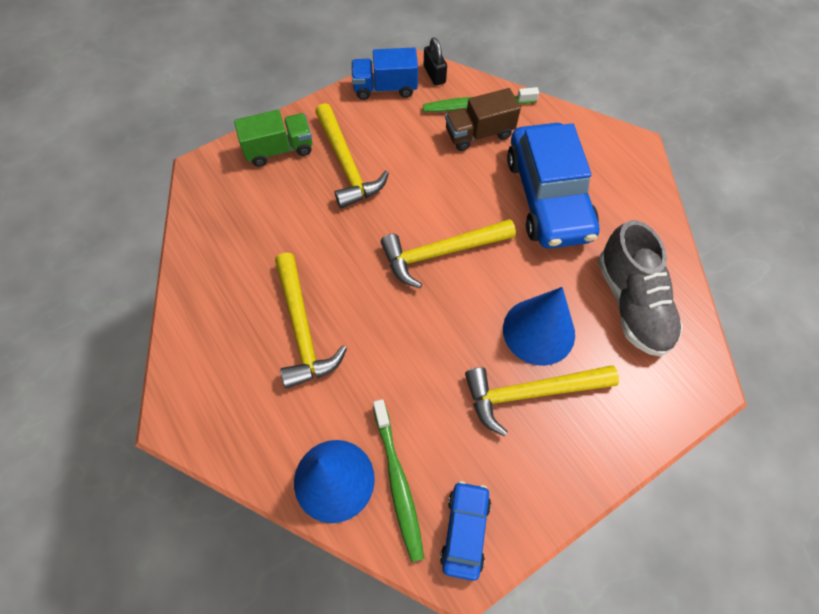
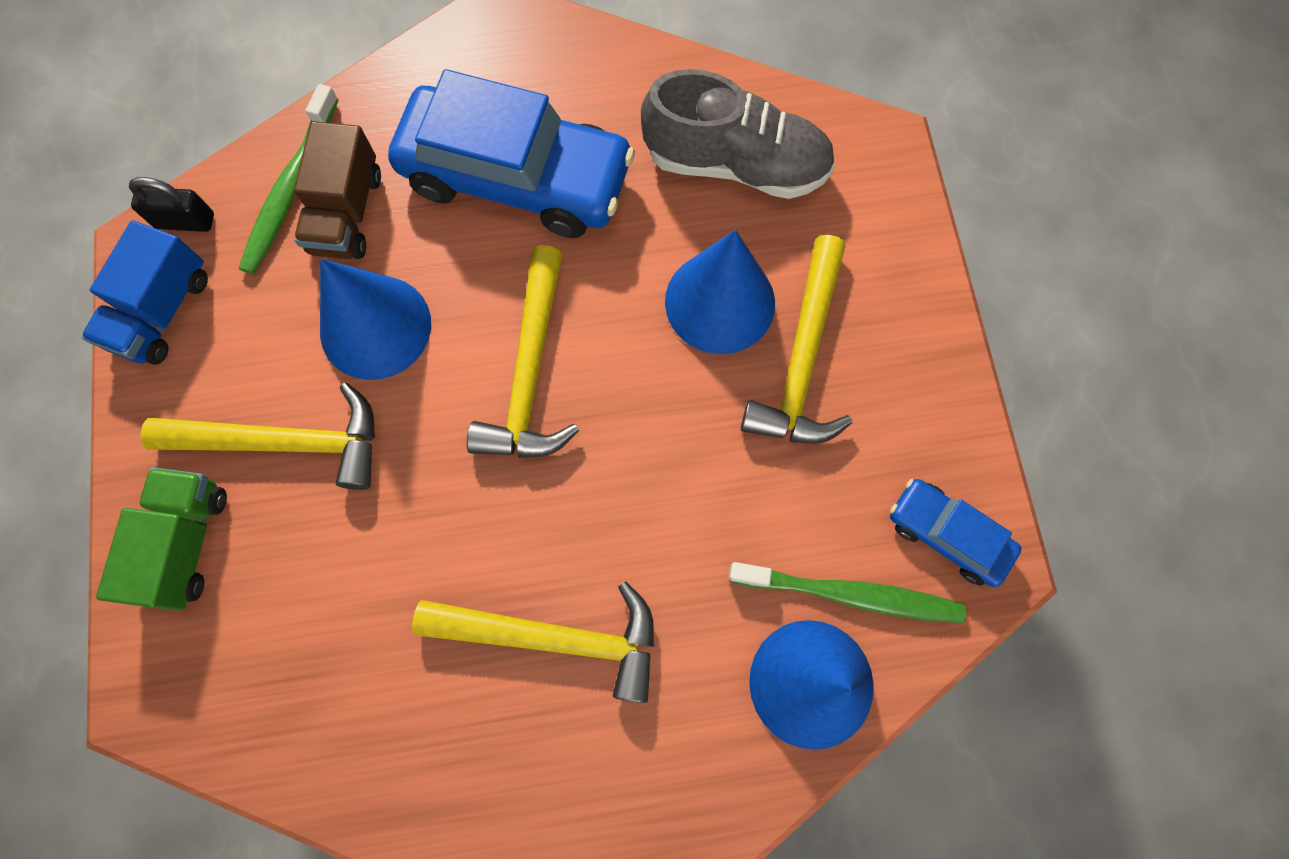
camera: 65 degrees left, 10 degrees up
(426, 173) = (375, 327): none -> blue cone

